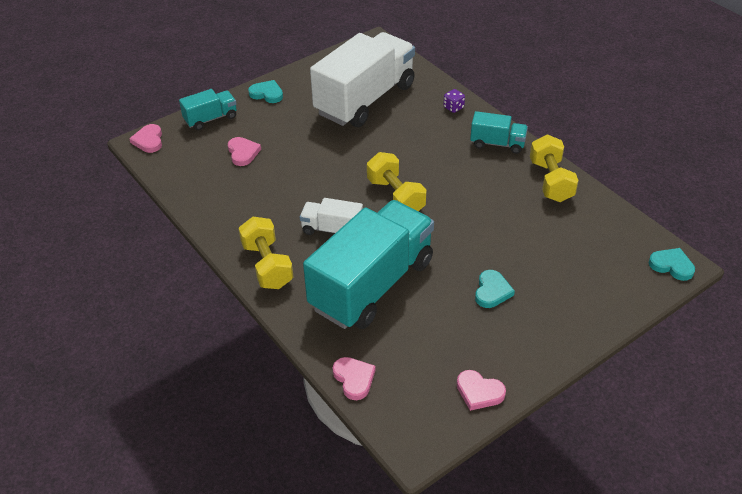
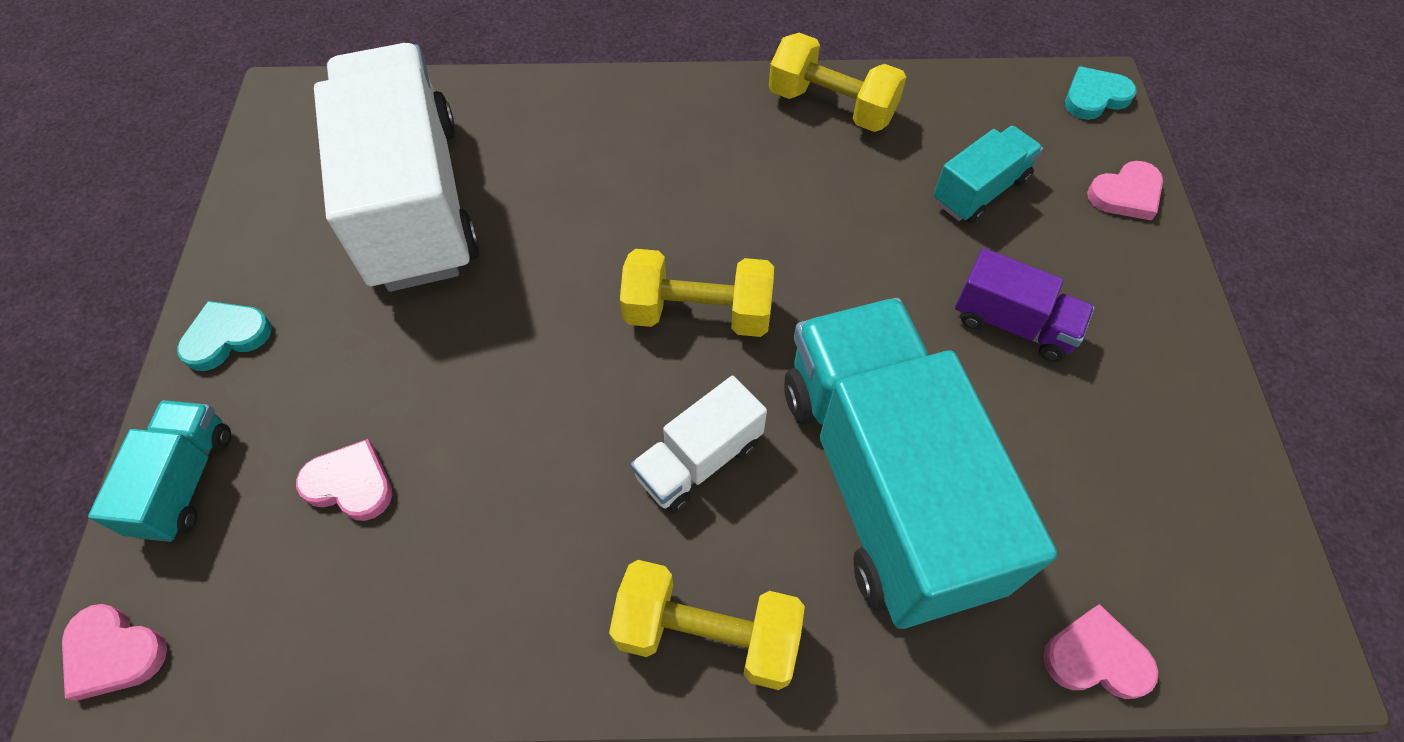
camera: 55 degrees left, 15 degrees up
(453, 107) = (560, 107): purple dice -> none
(479, 392) = (1220, 480): pink heart -> pink heart (1126, 194)
(492, 291) = (1012, 324): turquoise heart -> purple truck
(497, 143) = (695, 110): turquoise truck -> turquoise truck (980, 191)

